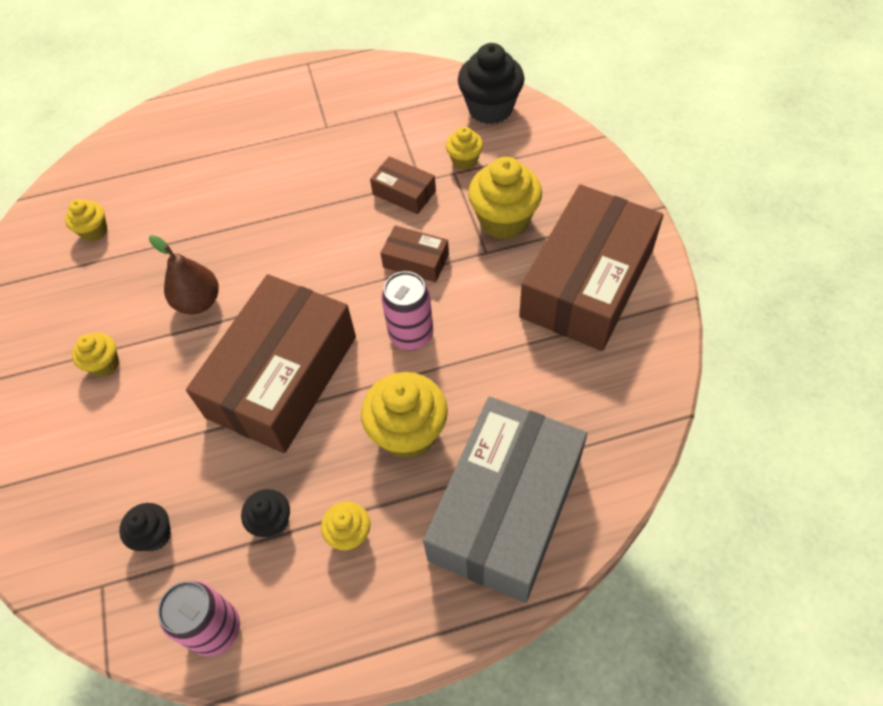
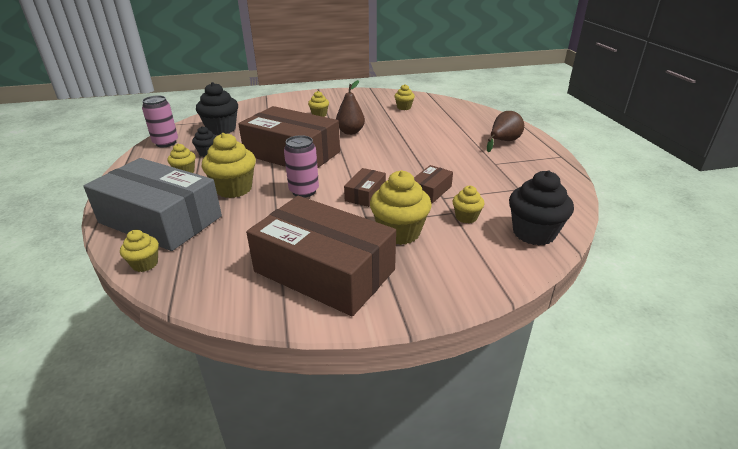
camera: 90 degrees right, 25 degrees down
(154, 535) = (221, 129): black cupcake -> black cupcake, size x1.82
(258, 112) = (503, 141): none -> brown pear
(611, 481) = (145, 264): none -> yellow cupcake

